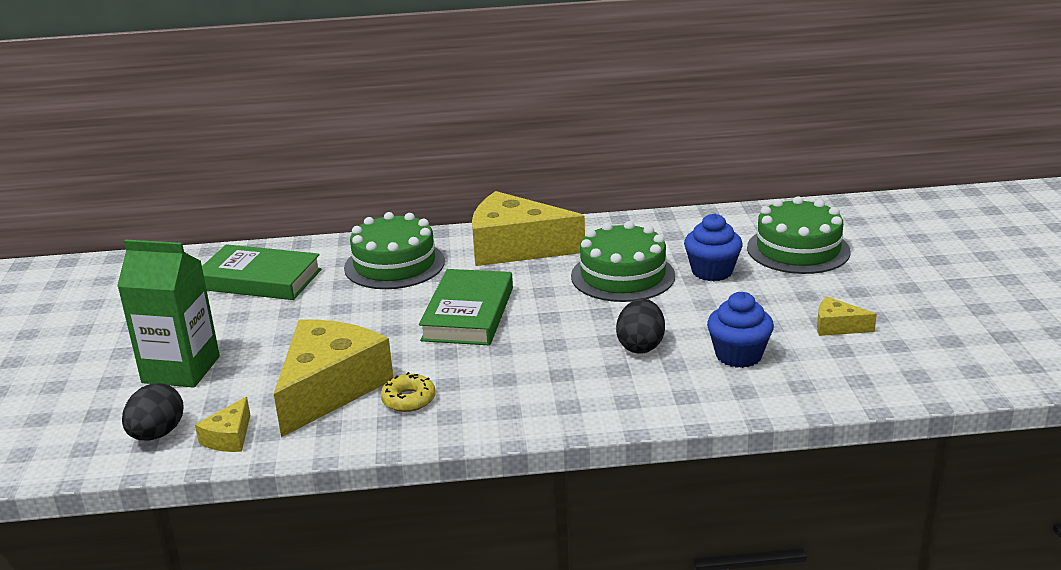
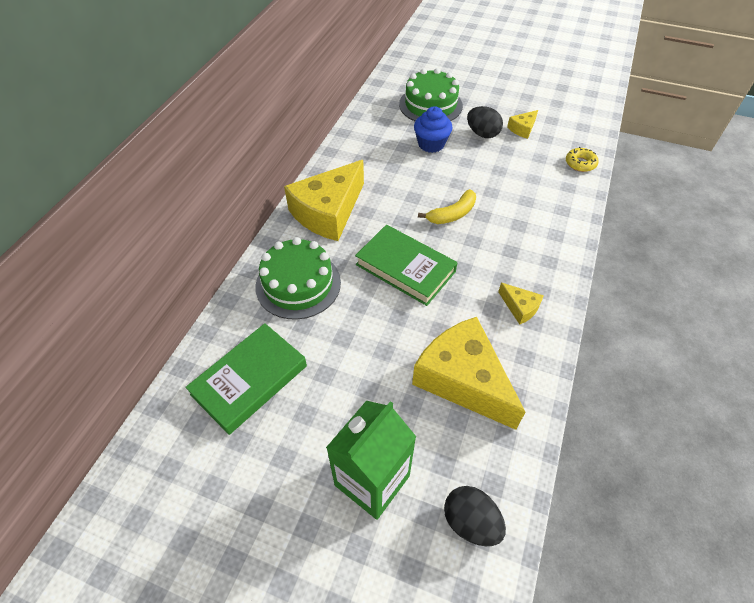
camera: 65 degrees left, 25 degrees up
(229, 437) = (500, 466): yellow cheese -> yellow cheese (520, 307)
(408, 399) = (502, 337): yellow donut -> yellow donut (580, 163)
(589, 319) = (452, 214): none -> yellow banana
(622, 276) = (408, 180): green cake -> none
(640, 346) = (498, 205): black egg -> black egg (482, 134)
(738, 355) = (531, 173): blue cupcake -> none

